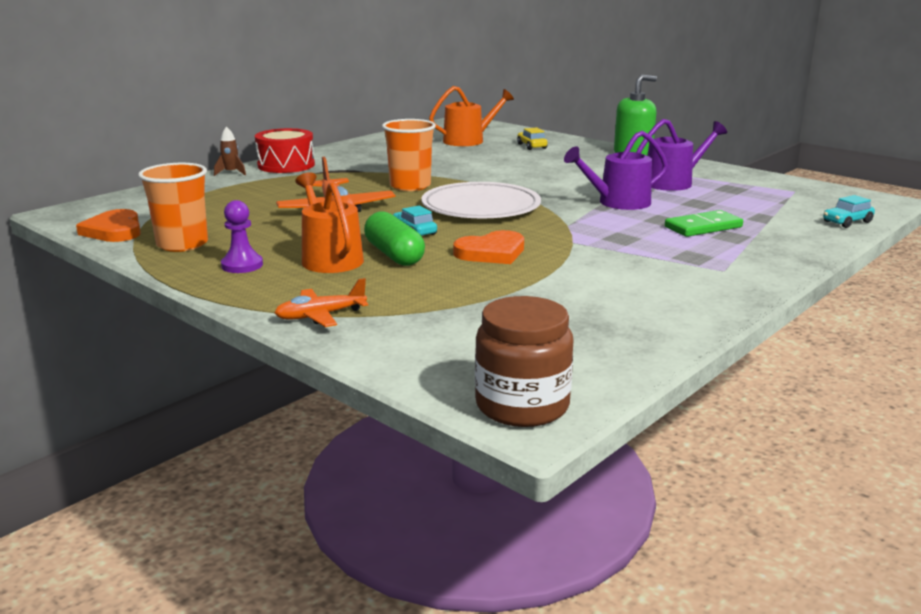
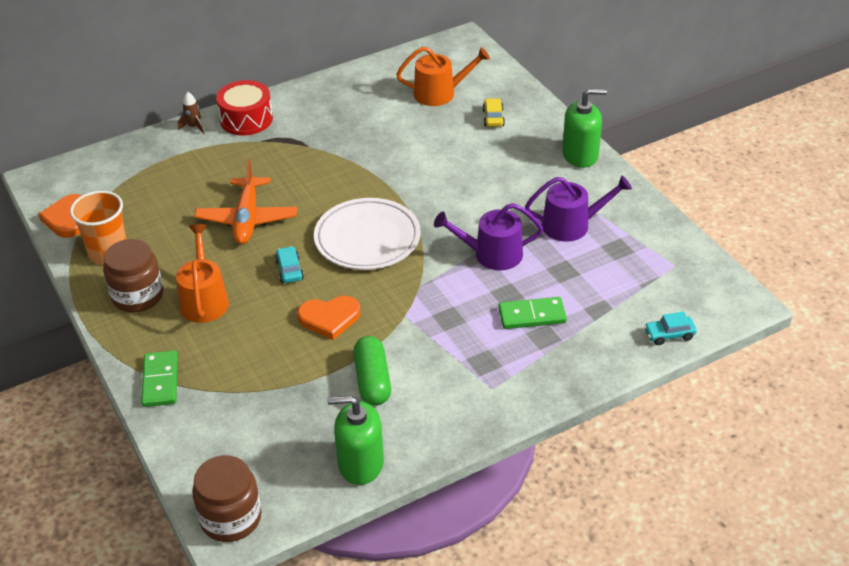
camera: 20 degrees right, 20 degrees up
(242, 265) = (138, 296): purple pawn -> brown jar
(320, 316) = (160, 381): orange plane -> green domino
(394, 255) = (254, 305): green capsule -> green capsule (372, 380)
(410, 186) = (331, 184): orange cup -> none
(643, 337) = (360, 463): none -> green soap dispenser

